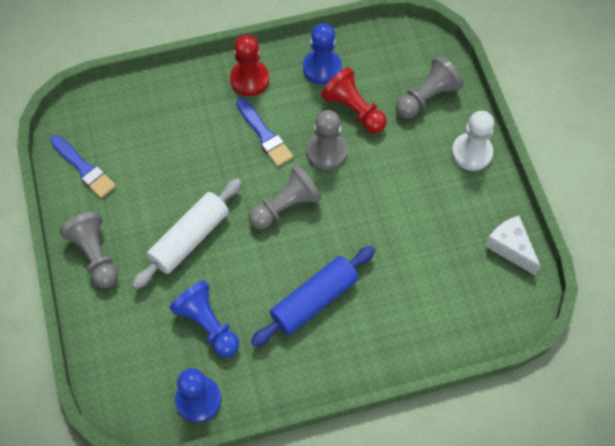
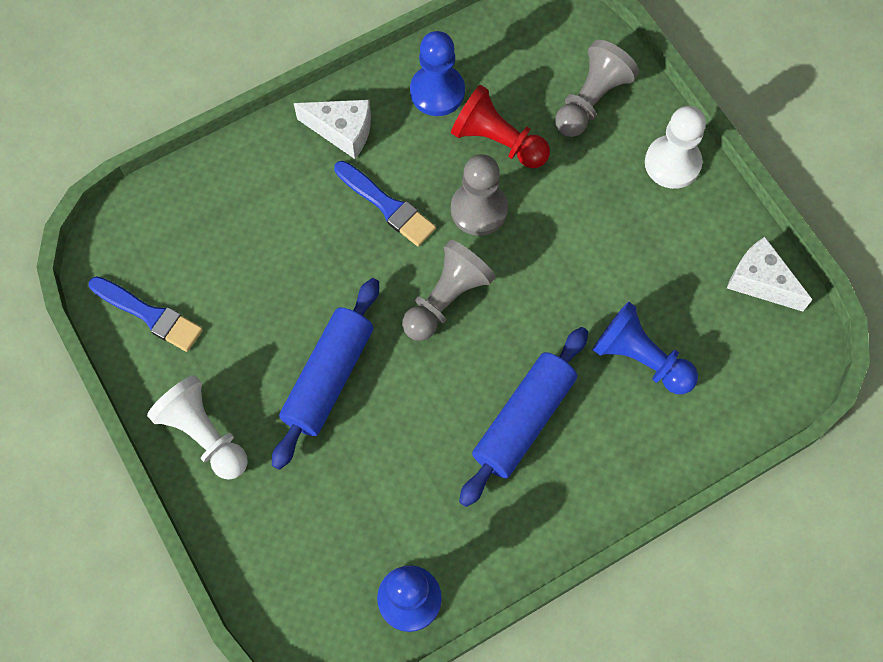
camera: 15 degrees left, 5 degrees up
(95, 255) = (204, 434): grey pawn -> white pawn
(190, 238) = (328, 377): white rolling pin -> blue rolling pin
(208, 324) = (390, 491): blue pawn -> blue pawn (640, 358)
(249, 79) = (342, 131): red pawn -> white cheese

